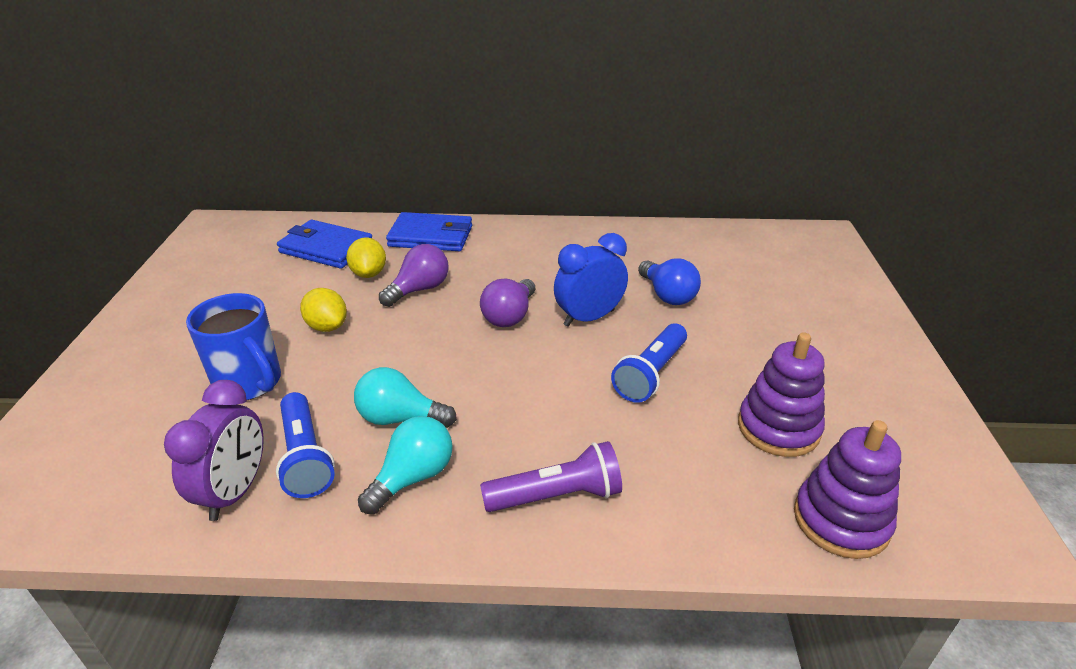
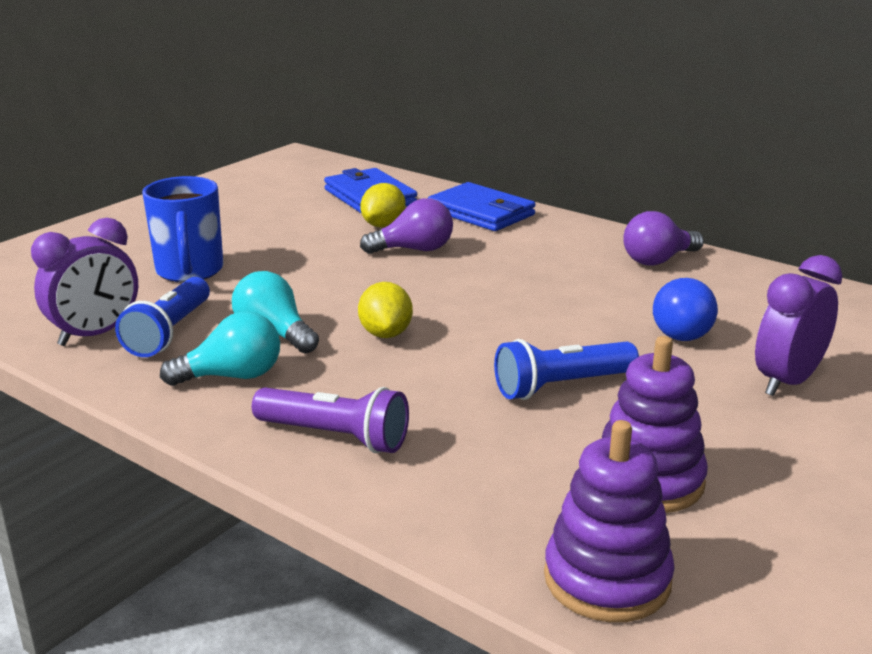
camera: 35 degrees right, 10 degrees down
(327, 326) = (297, 253): yellow lemon -> yellow lemon (386, 334)
(509, 316) = (475, 295): purple light bulb -> purple light bulb (658, 260)
(589, 318) = (558, 321): blue clock -> none
(764, 312) = (787, 382): none -> purple clock

